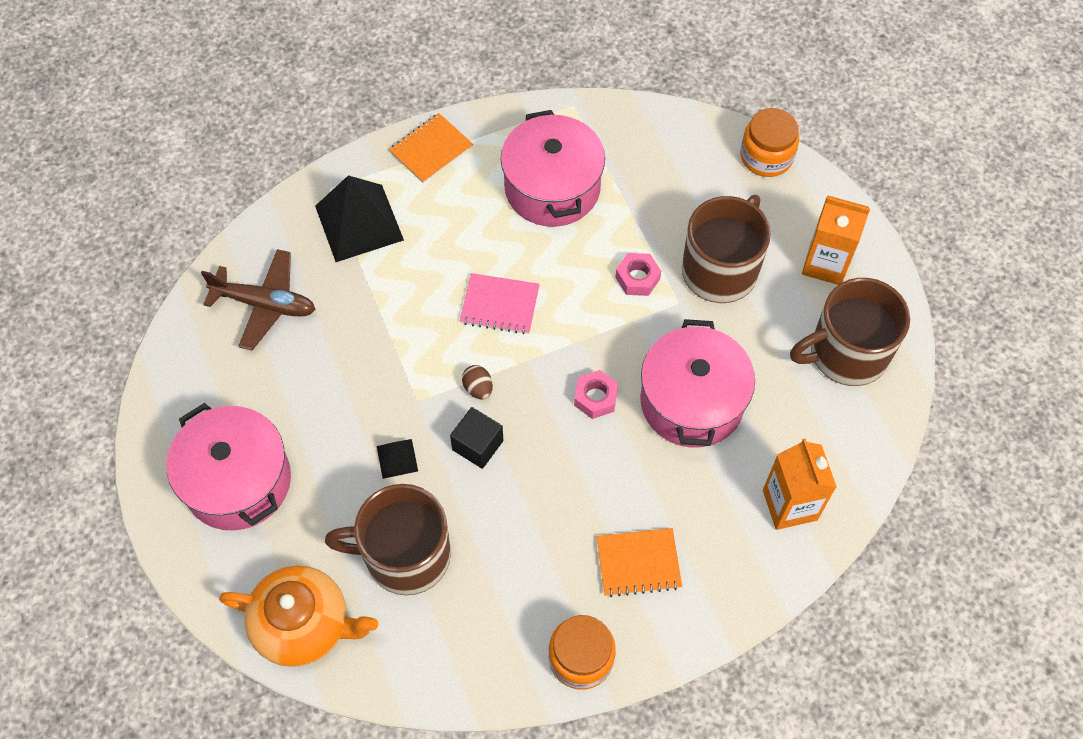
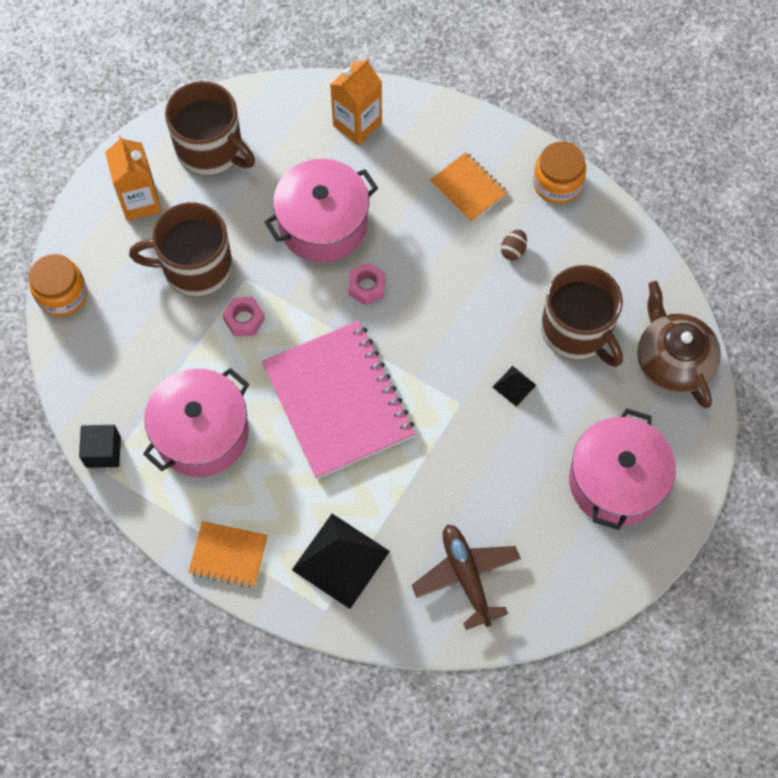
camera: 125 degrees left, 5 degrees up
(304, 624) = (672, 360): orange teapot -> brown teapot
(477, 445) = (462, 339): black cube -> black cube (103, 451)
(478, 388) = (418, 369): brown egg -> brown egg (513, 250)
(500, 305) = (338, 401): pink notebook -> pink notebook, size x2.07

